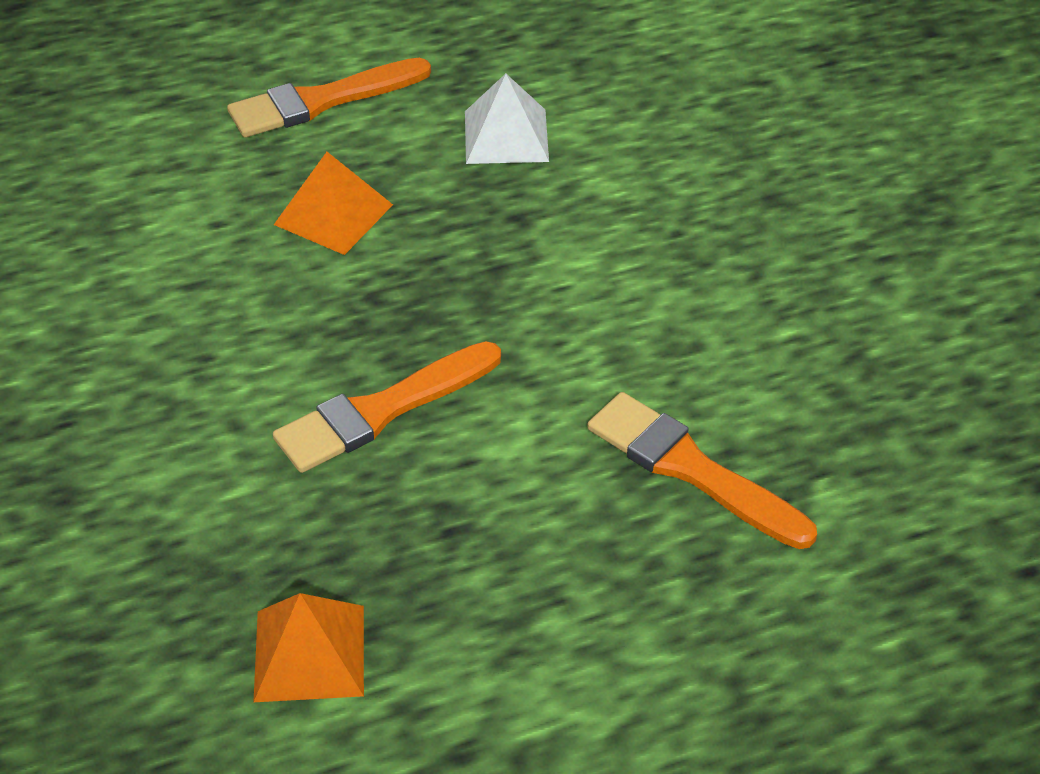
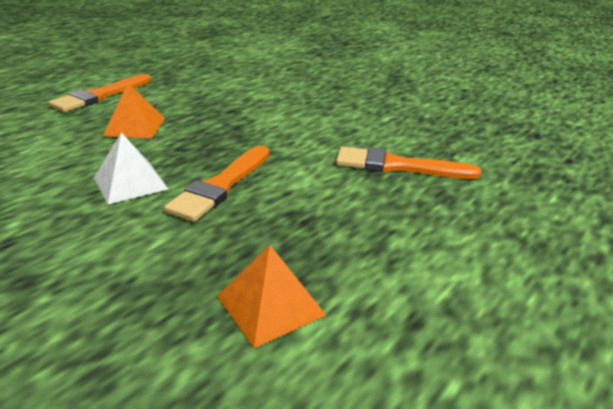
camera: 30 degrees left, 15 degrees down
(506, 136) = (203, 90): white pyramid -> white pyramid (130, 183)

